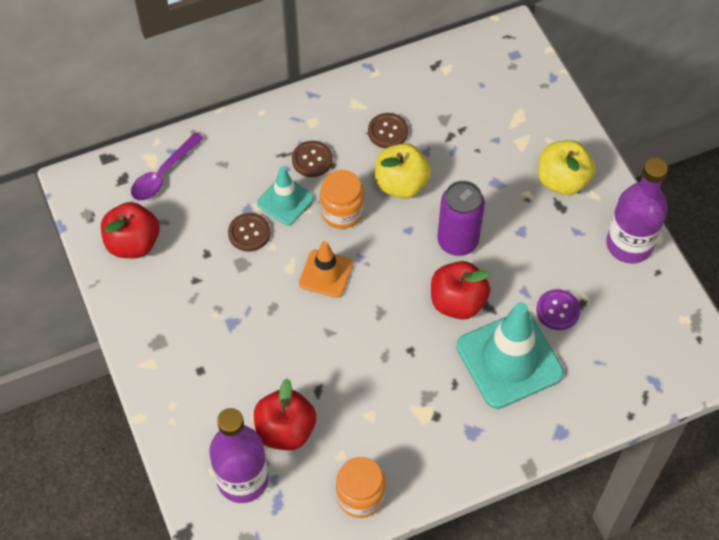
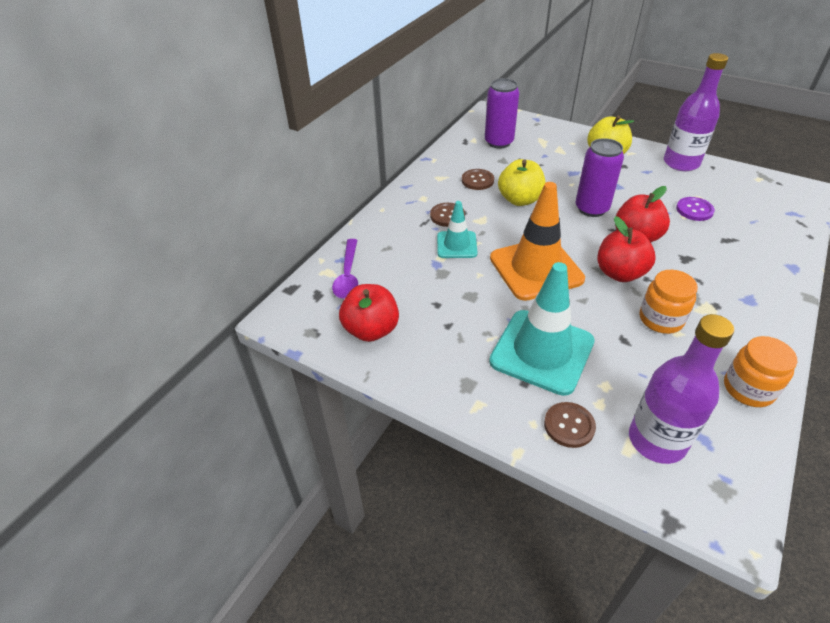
camera: 35 degrees left, 15 degrees down
(249, 233) = (453, 275): brown button -> brown button (569, 425)
(285, 430) = (639, 381): red apple -> red apple (619, 273)
(326, 274) = (536, 269): orange traffic cone -> orange traffic cone, size x1.82
(342, 212) = (502, 231): orange jar -> orange jar (661, 319)
(469, 89) = (499, 142): none -> purple can
(509, 360) = (708, 248): turquoise traffic cone -> turquoise traffic cone (542, 351)

